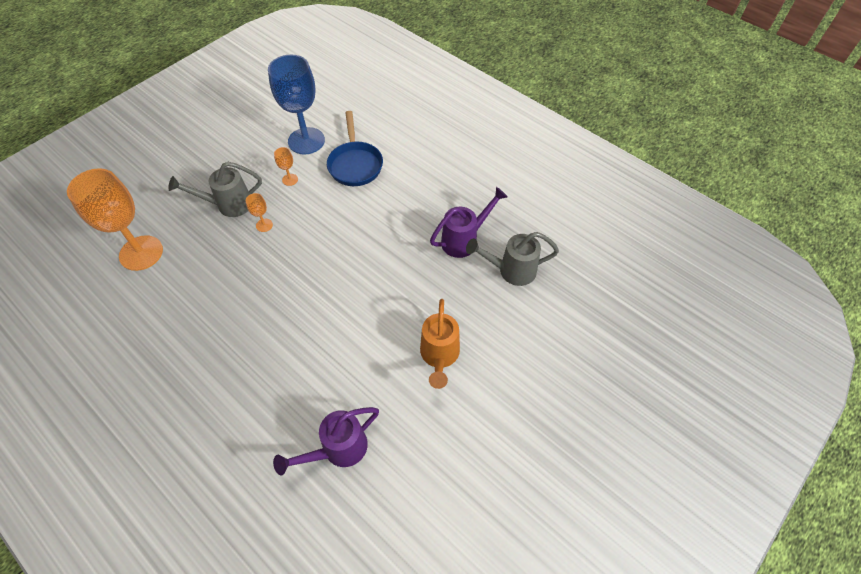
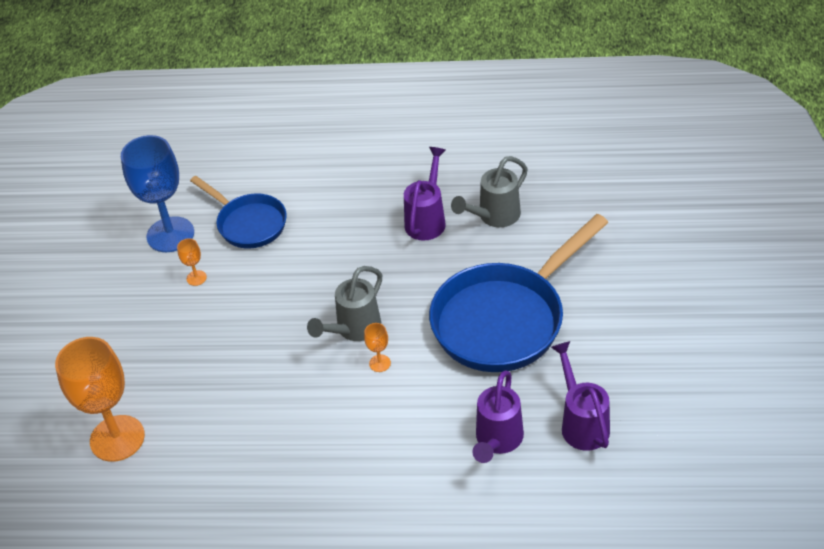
camera: 35 degrees left, 10 degrees down
(228, 205) = (158, 339): grey watering can -> grey watering can (354, 330)
(264, 225) = (219, 331): orange goblet -> orange goblet (379, 363)
(408, 488) = (581, 423): none -> purple watering can
(439, 356) = (505, 319): orange watering can -> blue pan

